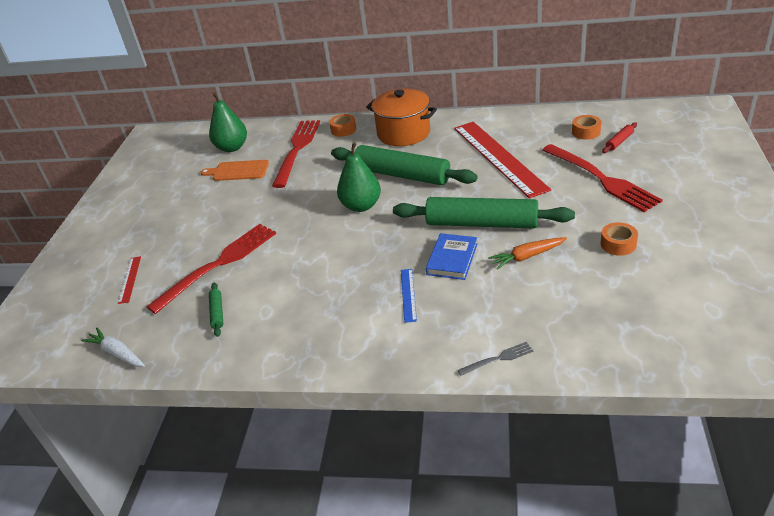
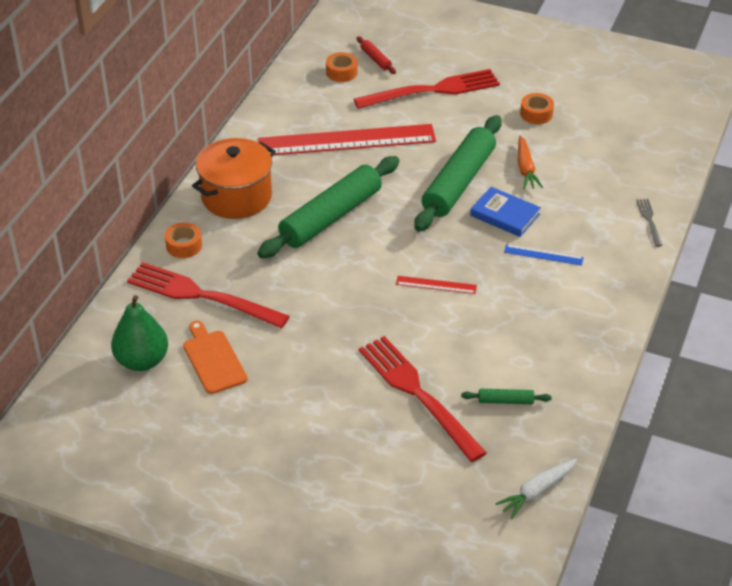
camera: 80 degrees left, 5 degrees up
(130, 279) = (403, 481): red ruler -> red ruler (436, 285)
(238, 171) = (213, 359): orange cutting board -> orange cutting board turned 135 degrees clockwise
(361, 206) = (372, 260): green pear -> none

